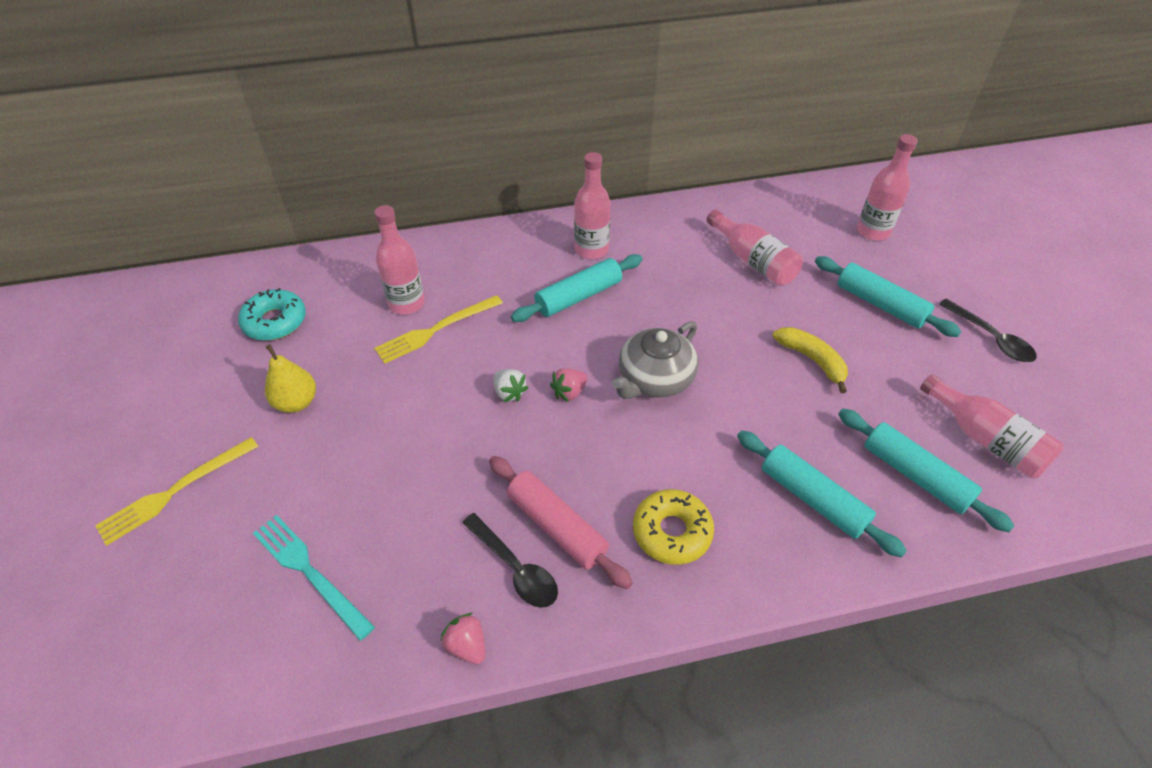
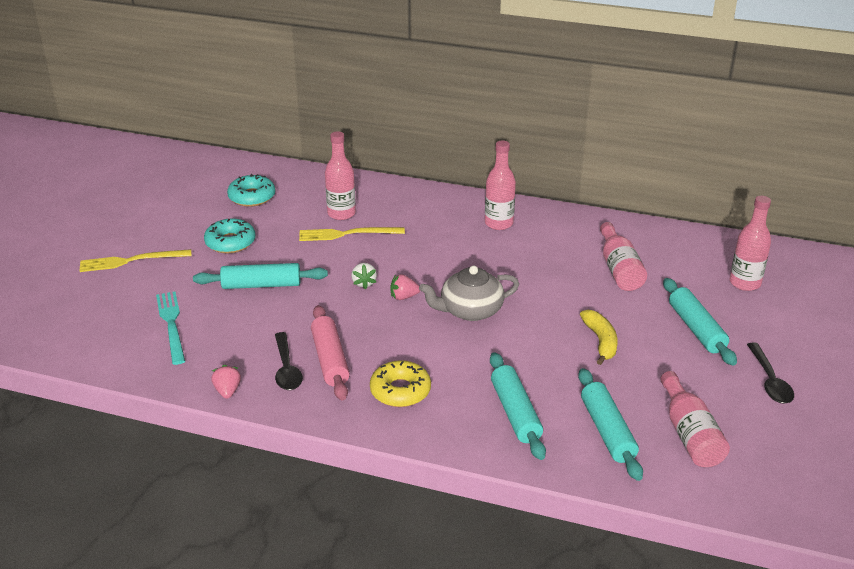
camera: 30 degrees right, 15 degrees down
(296, 402) = (230, 242): yellow pear -> turquoise donut
(579, 297) = (462, 247): turquoise rolling pin -> turquoise rolling pin (261, 285)

